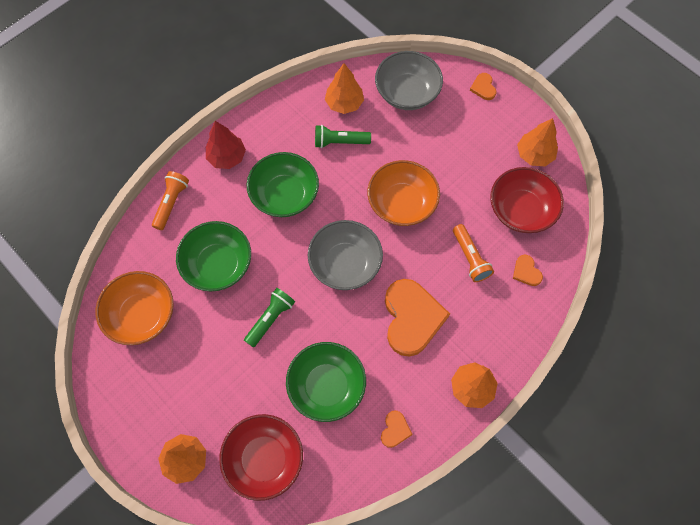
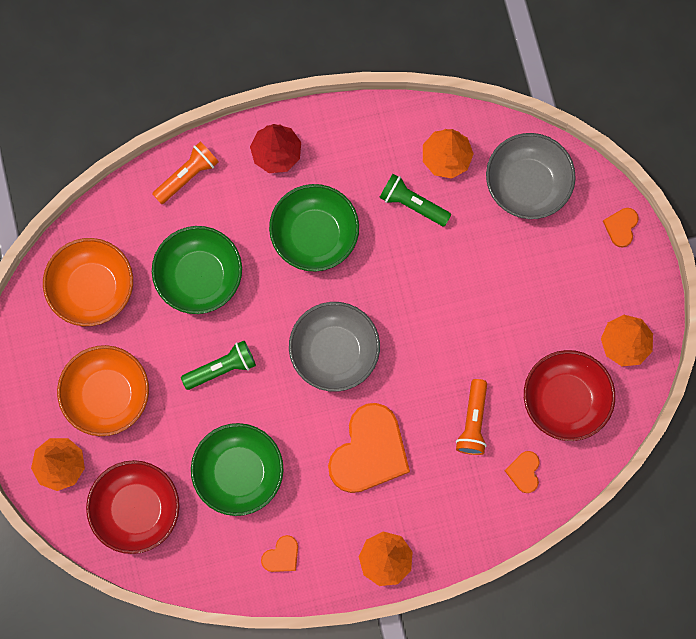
camera: 30 degrees right, 10 degrees up
(402, 203) = (437, 317): orange bowl -> orange bowl (107, 395)

